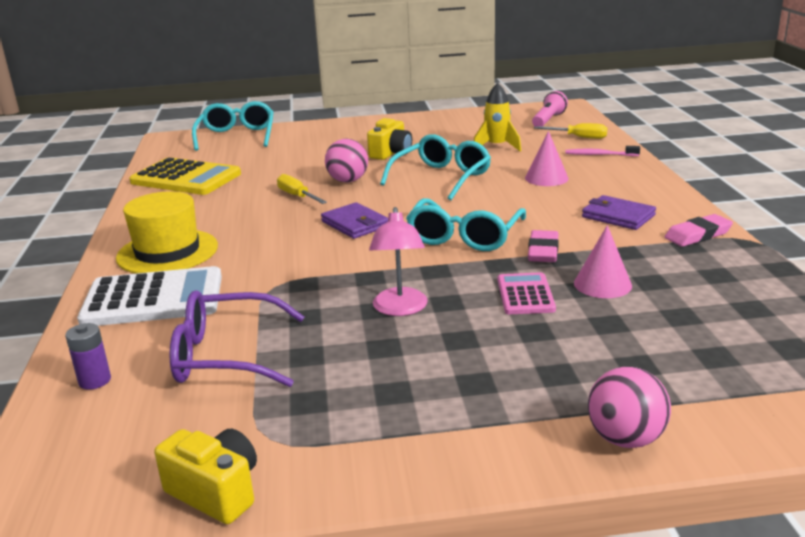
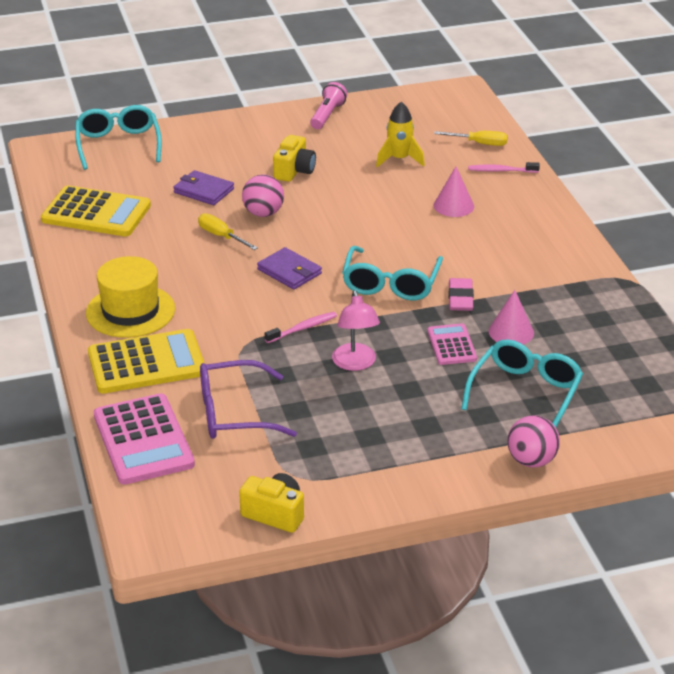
camera: 10 degrees left, 10 degrees up
(95, 380) = (143, 440): purple battery -> pink calculator
(153, 299) = (146, 363): white calculator -> yellow calculator
(350, 273) = (303, 328): none -> pink toothbrush
(441, 178) = (353, 207): turquoise glasses -> turquoise glasses (525, 393)
(548, 120) = (446, 115): pink flashlight -> pink flashlight (327, 115)
(618, 216) = (521, 255): purple wallet -> purple wallet (203, 191)
(697, 235) = (587, 275): pink eraser -> none

